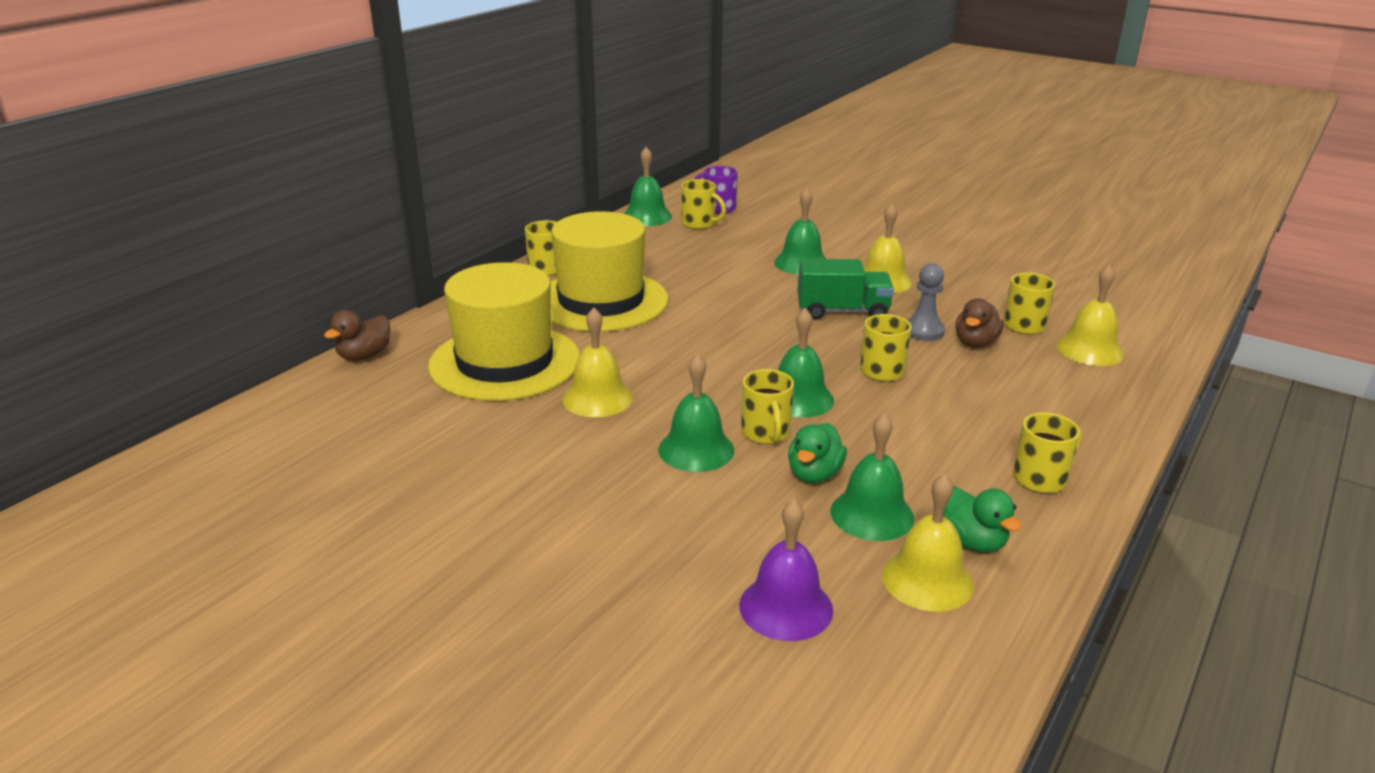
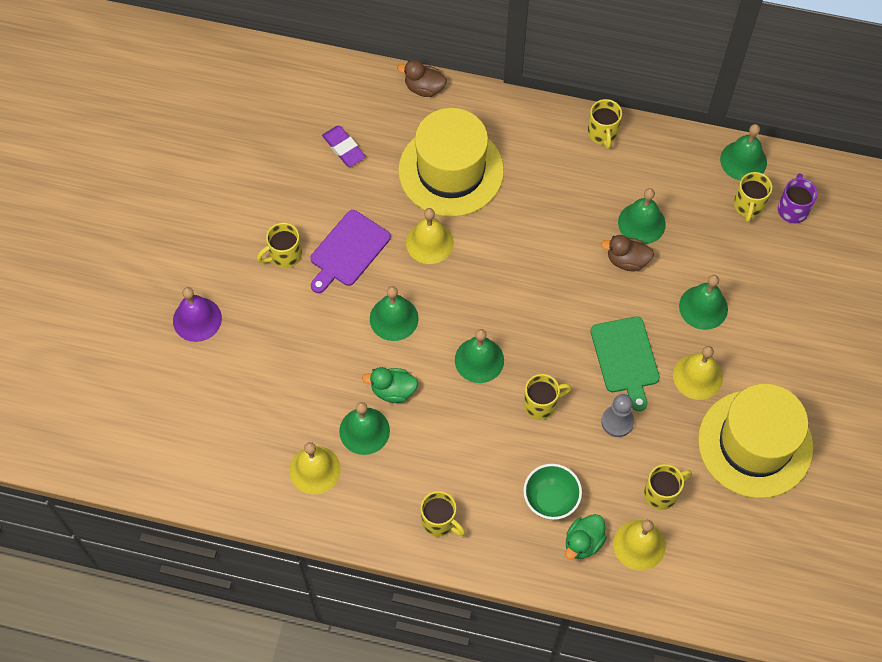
camera: 70 degrees right, 35 degrees up
(384, 434) = (344, 148): none -> purple eraser
(556, 465) = (348, 251): none -> purple cutting board
(601, 301) = (565, 190): yellow hat -> yellow hat (755, 444)
(678, 272) = (641, 223): none -> green bell
(766, 433) = (428, 352): yellow mug -> yellow mug (284, 255)
(786, 607) = (268, 405): purple bell -> purple bell (197, 319)
(842, 311) = (625, 358): green truck -> green cutting board
(971, 541) = (358, 488): green duck -> green duck (583, 542)
(975, 343) = (614, 461): brown duck -> brown duck (627, 260)
(1021, 391) = (550, 500): none -> green bowl

